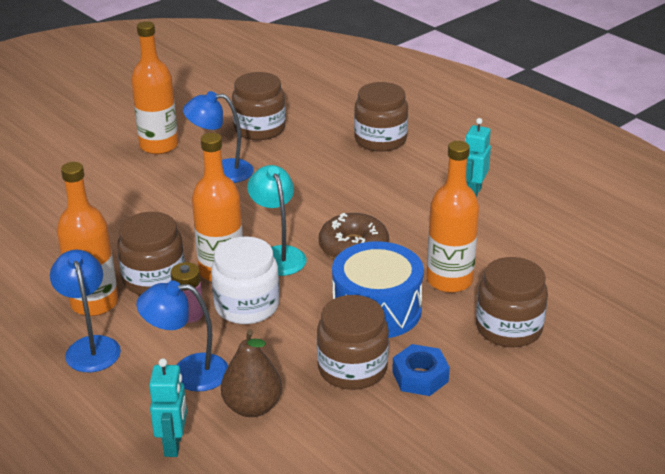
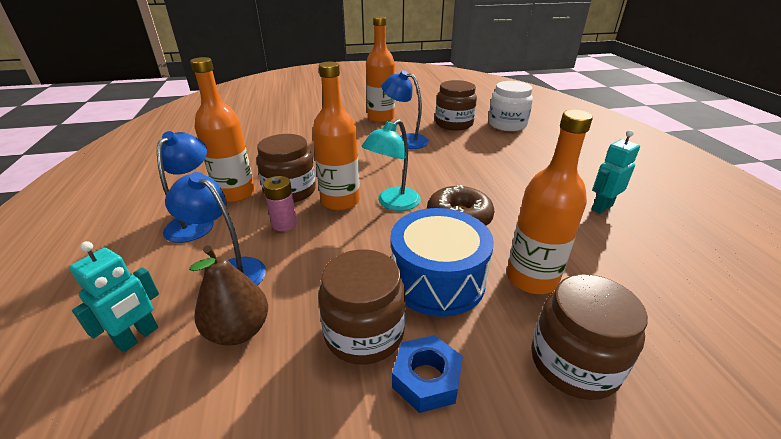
camera: 30 degrees right, 0 degrees up
(247, 306) = (331, 233): white jar -> white jar (507, 124)
(278, 255) = (393, 203): turquoise lamp -> turquoise lamp turned 150 degrees counterclockwise
(380, 140) = (539, 150): brown jar -> none

